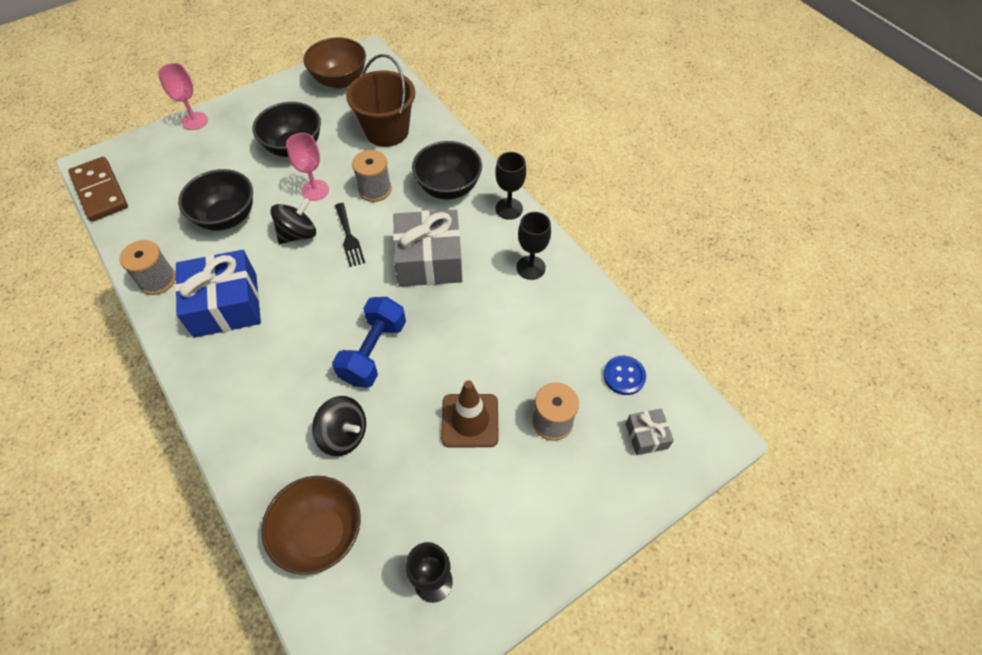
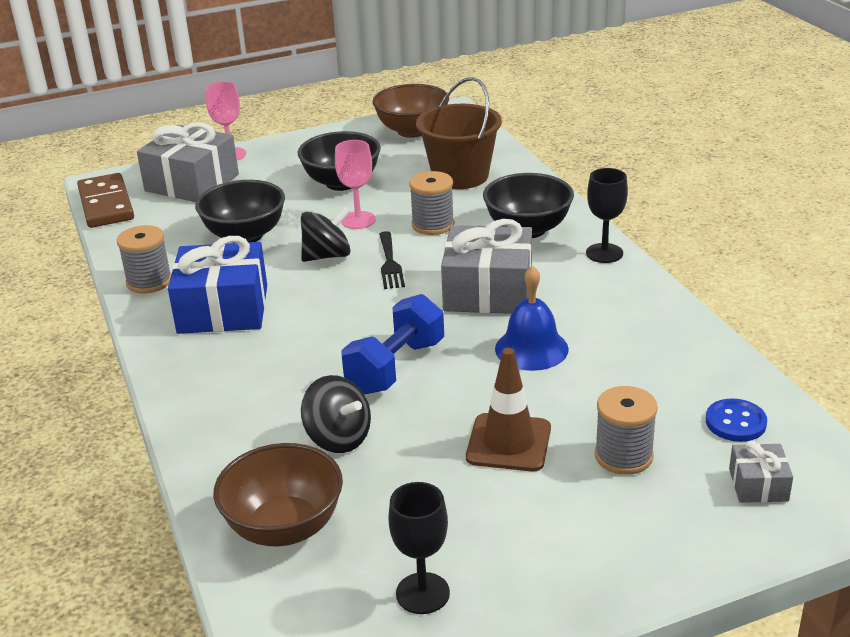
camera: 15 degrees right, 25 degrees down
(169, 158) = (192, 183): none -> grey gift
(471, 319) = (531, 348): none -> blue bell
(531, 267) = (623, 308): black goblet -> none

